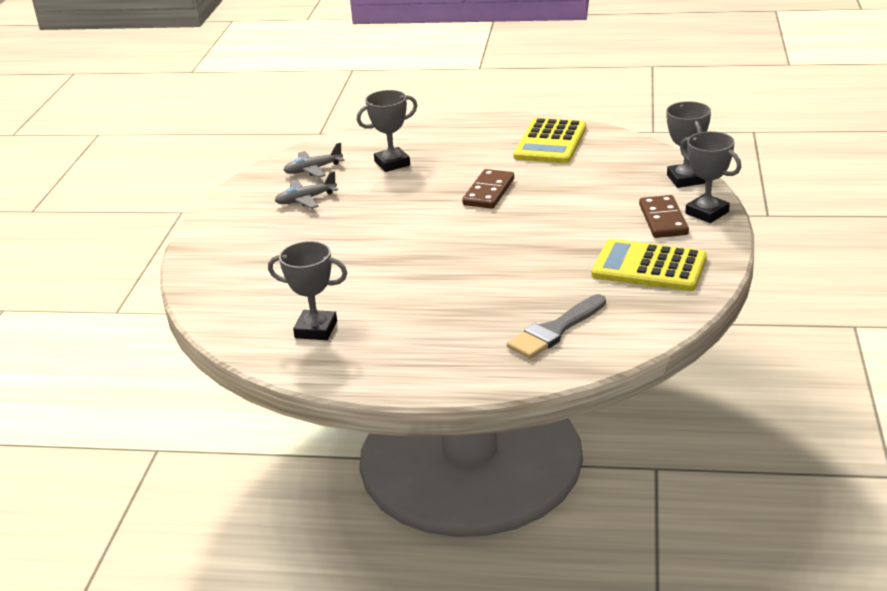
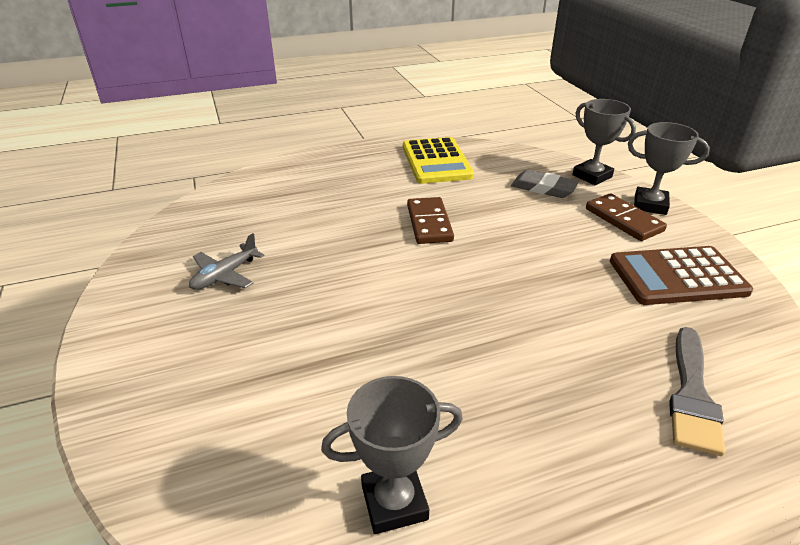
camera: 30 degrees left, 5 degrees up
(313, 169) = (208, 234): grey plane -> none
(392, 163) = (297, 210): grey trophy -> none
(623, 182) = (543, 188): none -> grey eraser
(649, 267) = (677, 276): yellow calculator -> brown calculator

